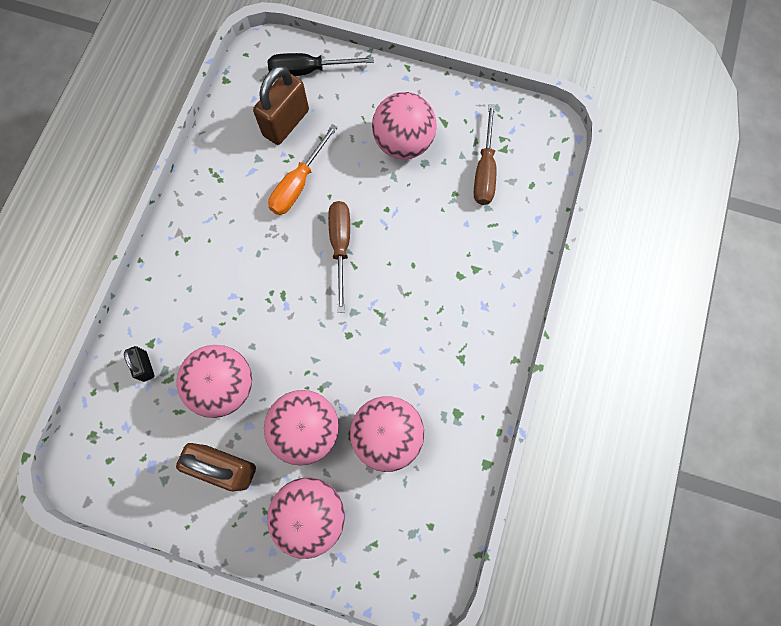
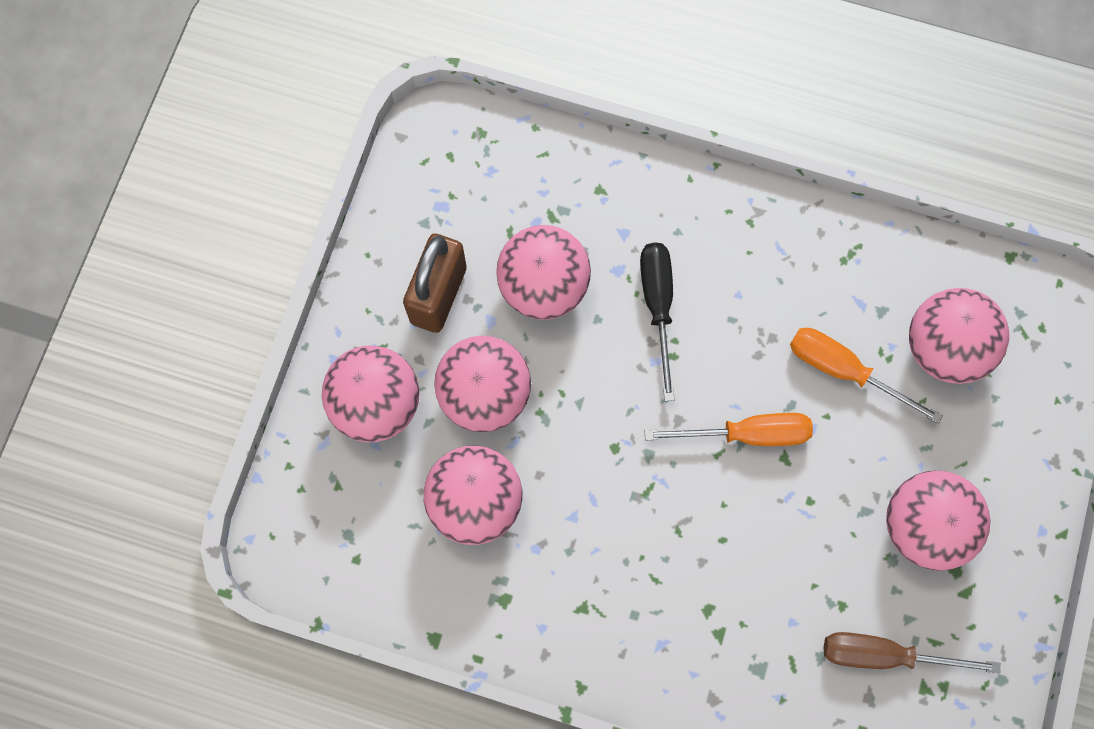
camera: 90 degrees right, 0 degrees up
(145, 366) = (569, 186): black padlock -> none
(286, 123) = (944, 349): brown padlock -> pink ball
(308, 70) = (1039, 379): black screwdriver -> black screwdriver (658, 306)
(340, 246) = (747, 434): brown screwdriver -> orange screwdriver

